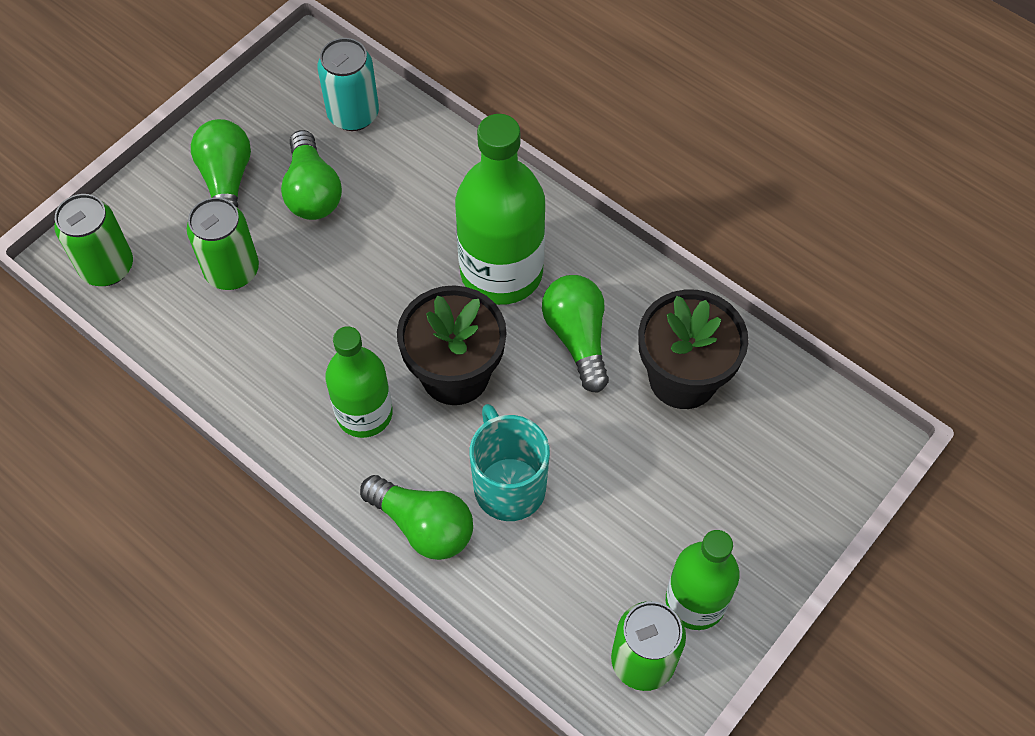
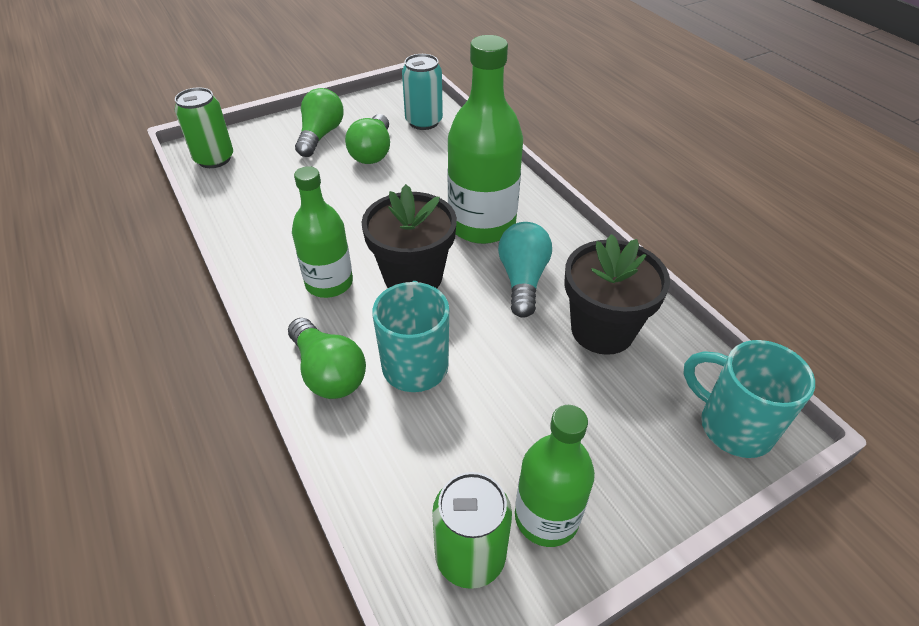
camera: 20 degrees right, 15 degrees down
(232, 271) = (292, 179): green can -> none
(577, 338) = (522, 279): green light bulb -> turquoise light bulb
(835, 450) = (732, 426): none -> turquoise mug

